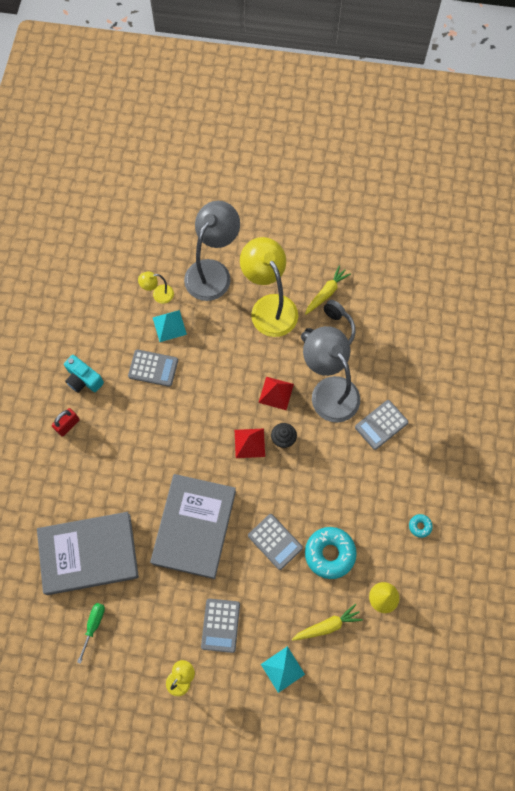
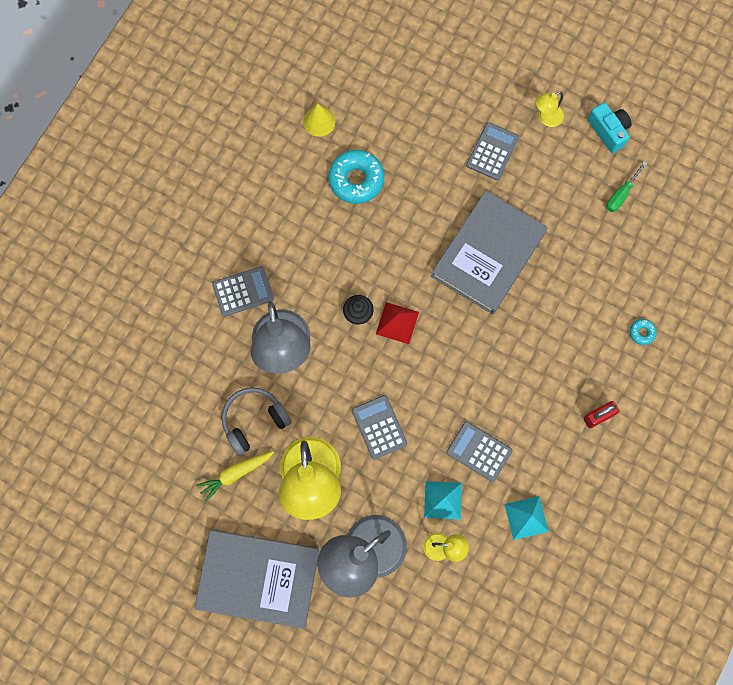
camera: 160 degrees left, 5 degrees up
(83, 379) = (566, 467): turquoise camera -> turquoise camera (608, 131)
(89, 554) = (609, 266): grey book -> grey book (258, 579)
(275, 541) = (408, 210): grey calculator -> grey calculator (379, 427)
(276, 393) = (346, 369): red pyramid -> none
(282, 669) = (445, 93): turquoise pyramid -> turquoise pyramid (526, 517)
(327, 625) = (386, 116): yellow carrot -> none
(420, 526) = (251, 174): turquoise donut -> turquoise donut (641, 332)

